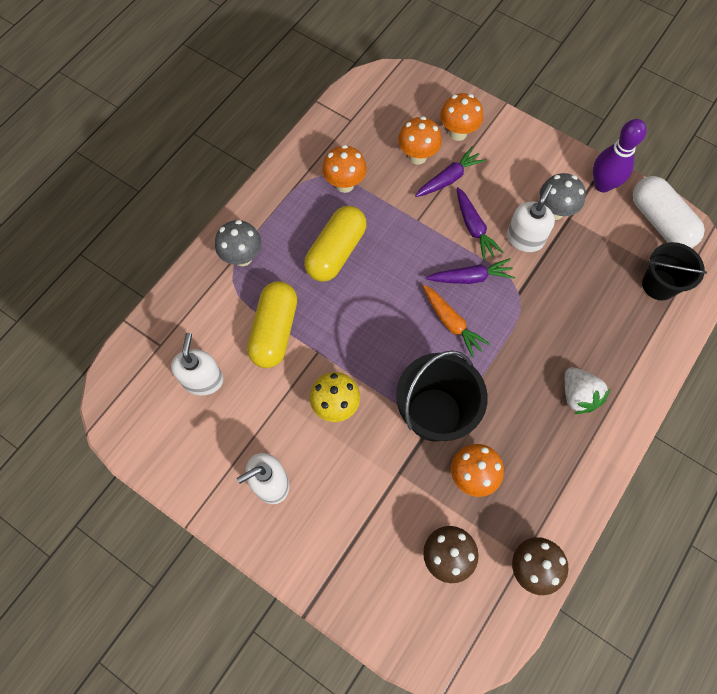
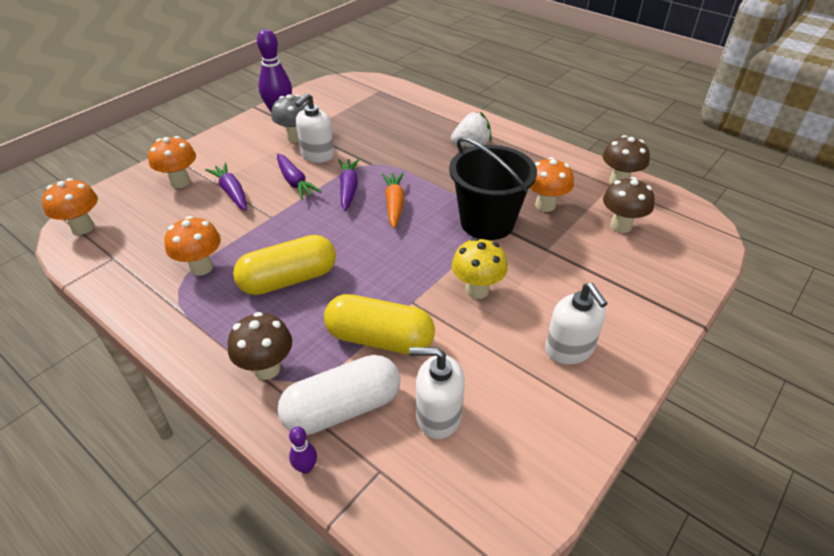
camera: 85 degrees left, 25 degrees down
(163, 299) = (306, 467): none -> purple bowling pin
(242, 257) = (267, 368): grey mushroom -> brown mushroom
(336, 252) = (288, 280): yellow capsule -> yellow capsule turned 60 degrees counterclockwise
(417, 156) = (193, 210): orange mushroom -> orange mushroom (83, 227)
(451, 323) = (394, 204): orange carrot -> orange carrot turned 60 degrees counterclockwise
(473, 227) = (295, 182): purple carrot -> purple carrot turned 75 degrees clockwise
(525, 238) = (317, 155): white soap dispenser -> white soap dispenser turned 90 degrees counterclockwise
(659, 285) = (380, 100): black bucket -> none
(660, 222) = (325, 92): white capsule -> white capsule (342, 408)

